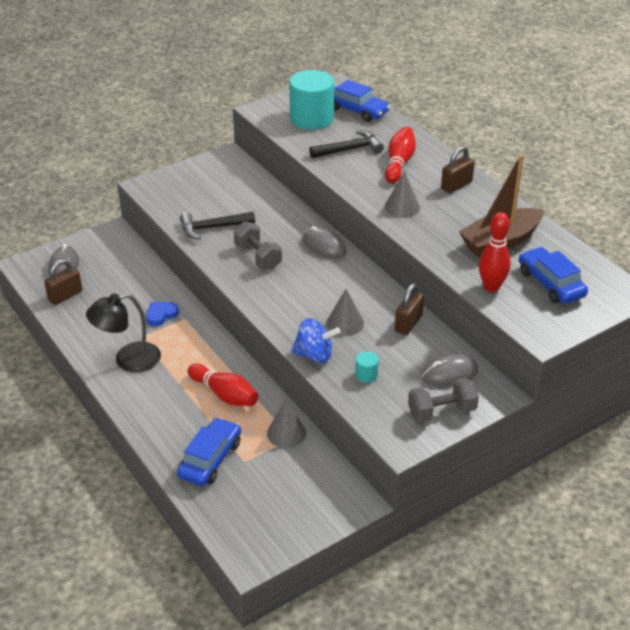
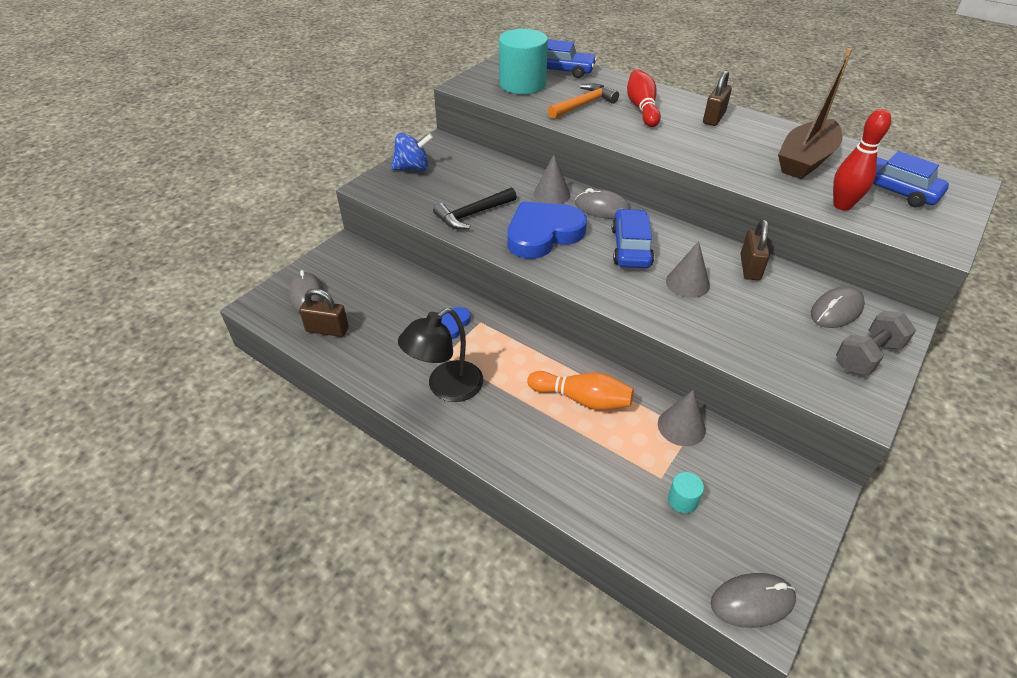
camera: 20 degrees left, 5 degrees up
(65, 296) = (327, 330): brown padlock -> brown padlock turned 75 degrees clockwise
(210, 459) = (621, 487): blue car -> blue car (631, 247)
(224, 394) = (582, 399): red bowling pin -> orange bowling pin
(249, 550) = (752, 601): none -> grey mouse
(258, 257) = (543, 234): grey dumbbell -> blue heart
(314, 355) = (685, 327): blue spinning top -> blue spinning top (413, 168)
(350, 149) = (583, 105): black hammer -> orange hammer
(366, 375) = (756, 335): turquoise cylinder -> turquoise cylinder (682, 500)
(402, 207) = (682, 147): grey cone -> grey cone (551, 194)

